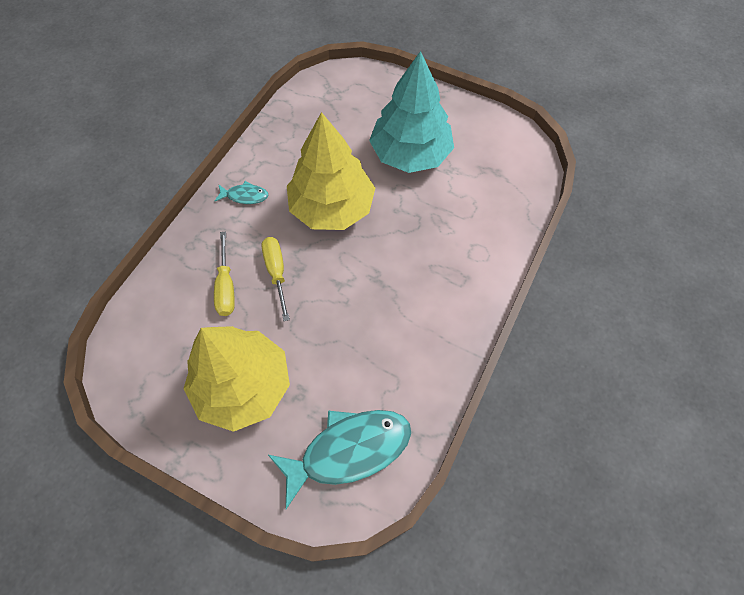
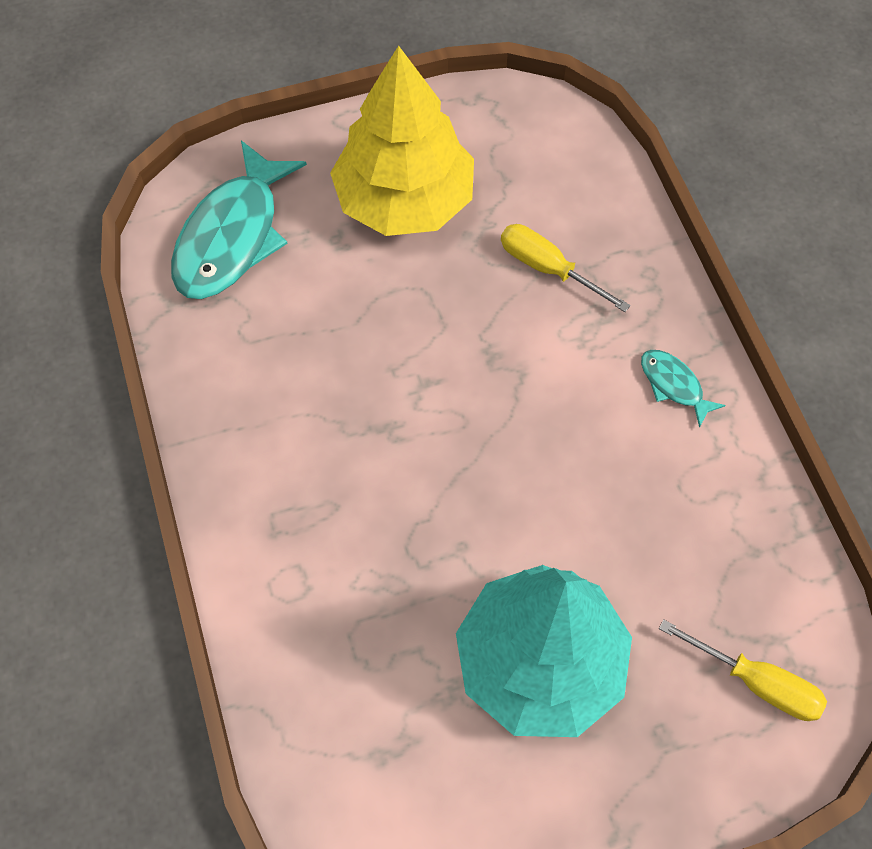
camera: 135 degrees right, 0 degrees up
(245, 196) = (673, 385): turquoise fish -> turquoise fish turned 90 degrees clockwise
(276, 272) = (513, 331): yellow screwdriver -> yellow screwdriver (757, 682)
(332, 207) = (548, 471): yellow tree -> none

